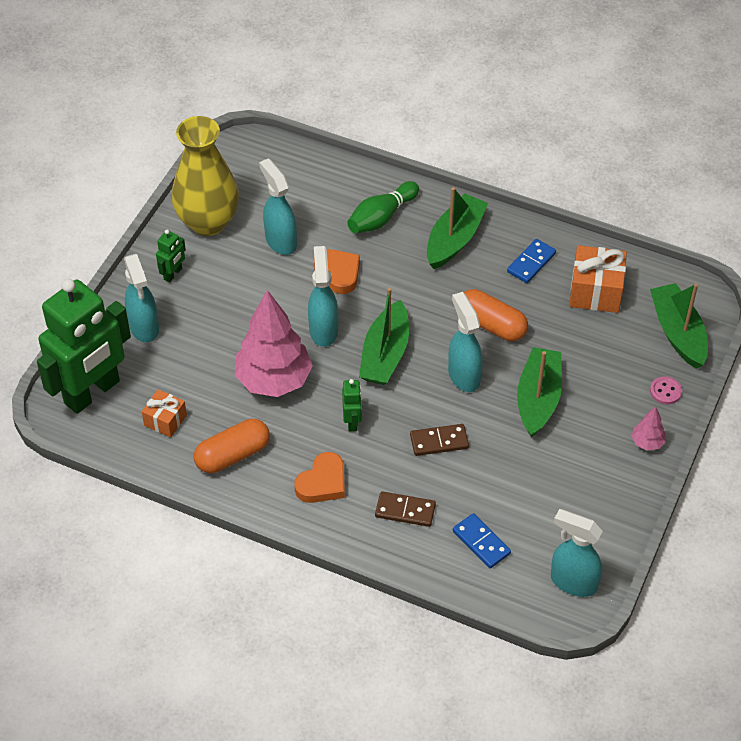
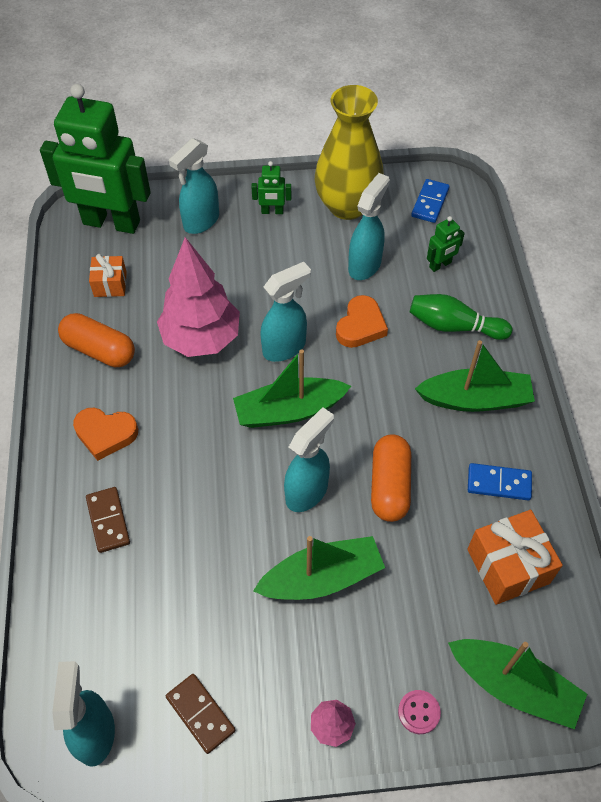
camera: 60 degrees right, 5 degrees up
(352, 421) = (191, 423): green robot -> green robot (440, 265)
(439, 441) = (210, 510): brown domino -> brown domino (200, 713)
(481, 542) = (103, 611): blue domino -> blue domino (430, 203)
(678, 333) = (514, 686): green boat -> green boat turned 75 degrees clockwise

